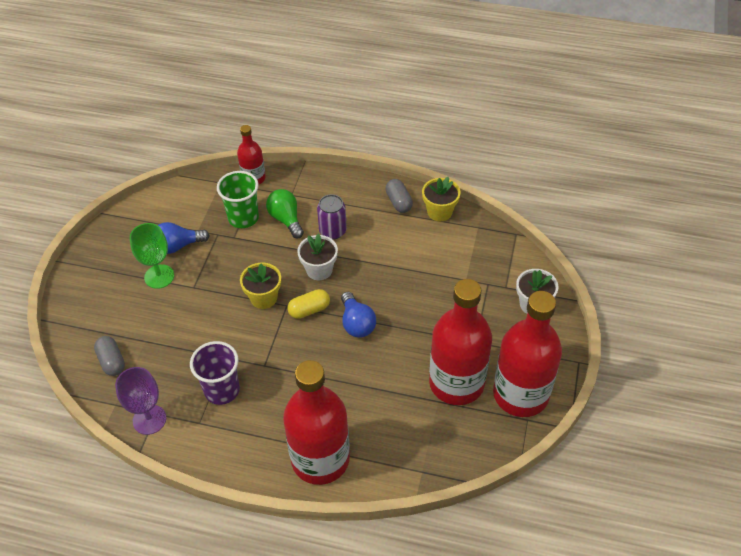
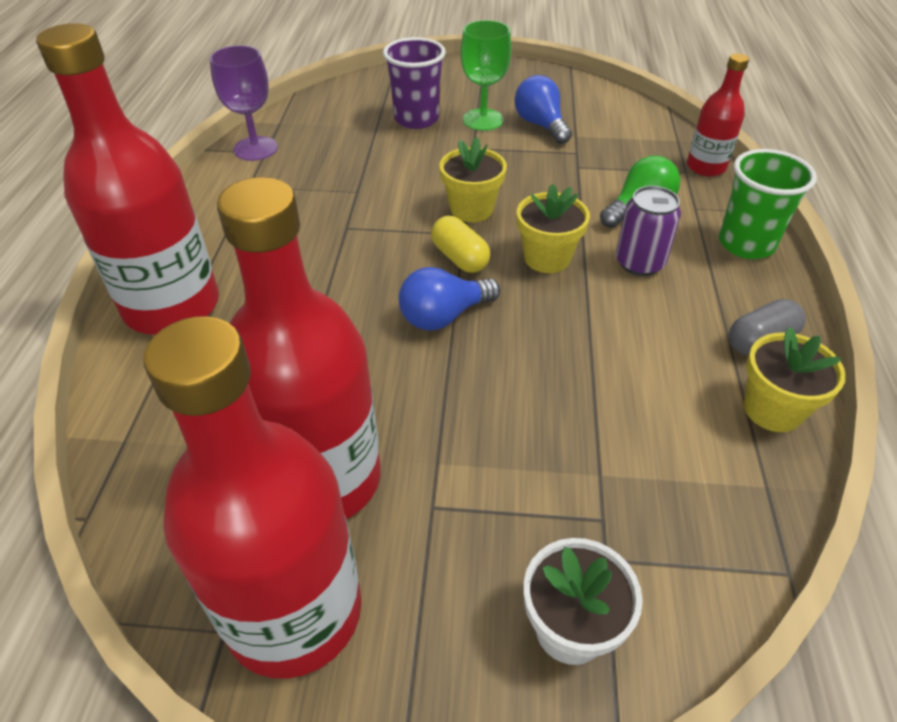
camera: 80 degrees right, 5 degrees down
(112, 361) = (342, 110): grey capsule -> none
(222, 390) = (300, 196): purple cup -> purple cup (416, 119)
(243, 218) = (619, 169): green cup -> green cup (746, 244)
(319, 270) = (547, 258): white flower pot -> yellow flower pot

